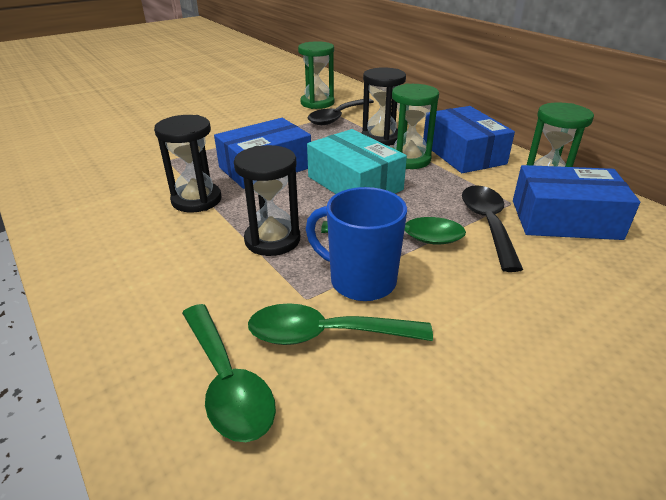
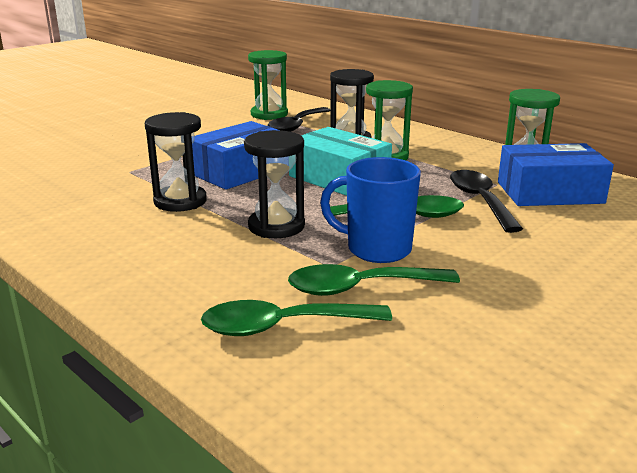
camera: 10 degrees left, 10 degrees down
(227, 382) = (283, 326): green spoon -> green spoon turned 120 degrees clockwise
(463, 153) = (438, 149): blue box -> none

